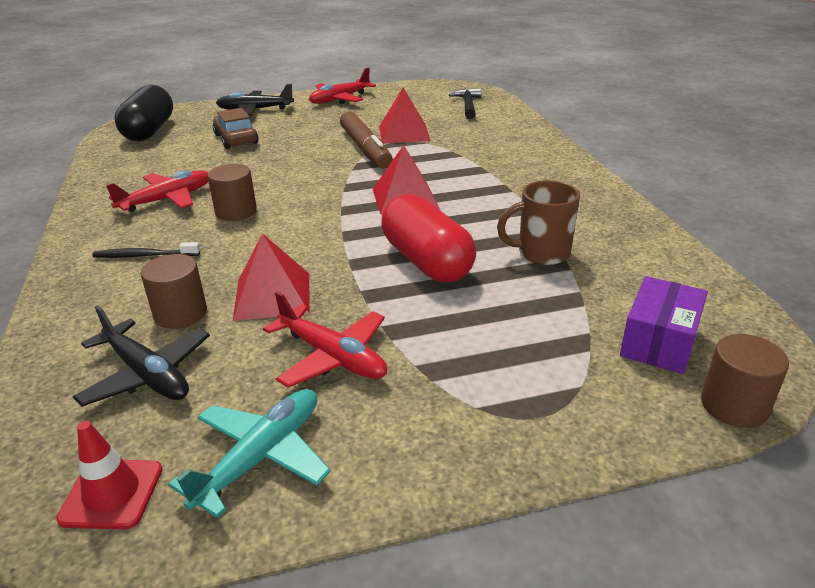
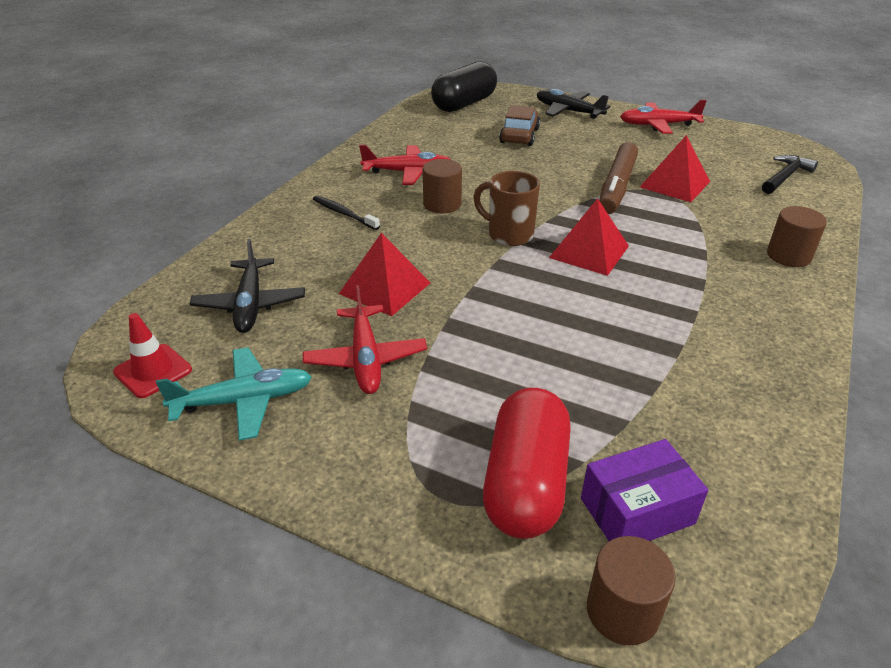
camera: 40 degrees right, 5 degrees up
(180, 313) = (315, 270): brown cylinder -> brown cylinder (788, 256)
(426, 261) = (531, 319): red capsule -> red capsule (525, 483)
(541, 253) = (643, 365): brown mug -> brown mug (508, 235)

